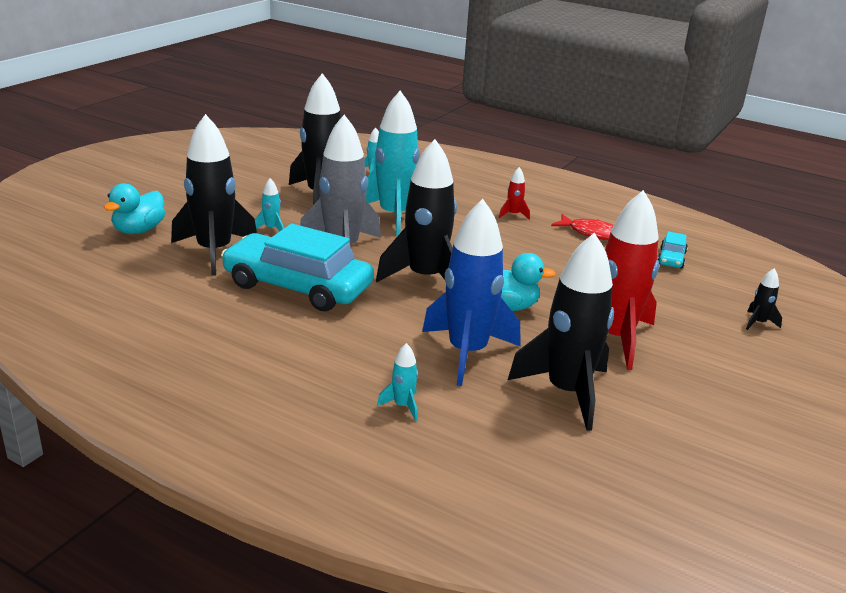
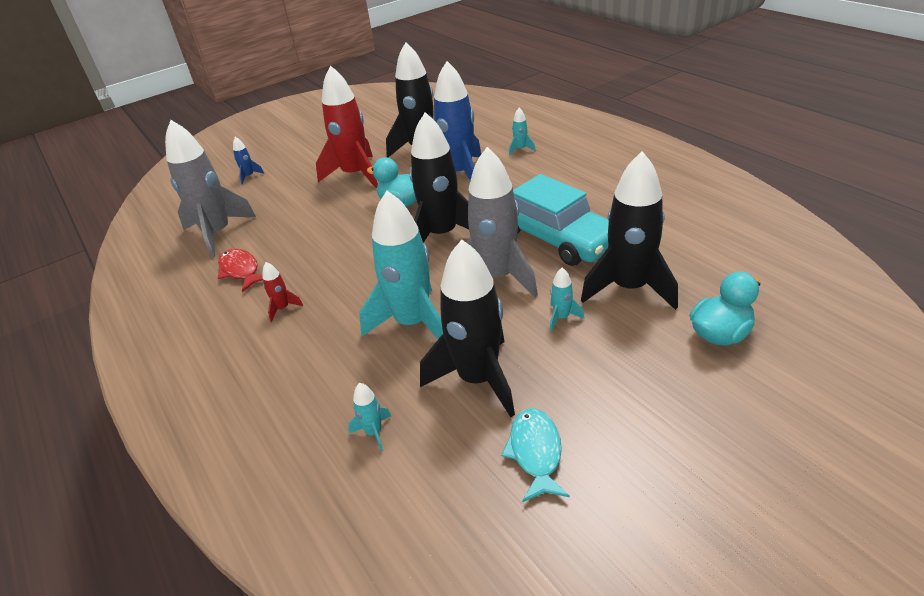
camera: 150 degrees left, 10 degrees up
(269, 174) = (535, 452): none -> turquoise fish
(671, 258) = (218, 234): turquoise car -> grey rocket
(758, 323) = (249, 176): black rocket -> blue rocket

